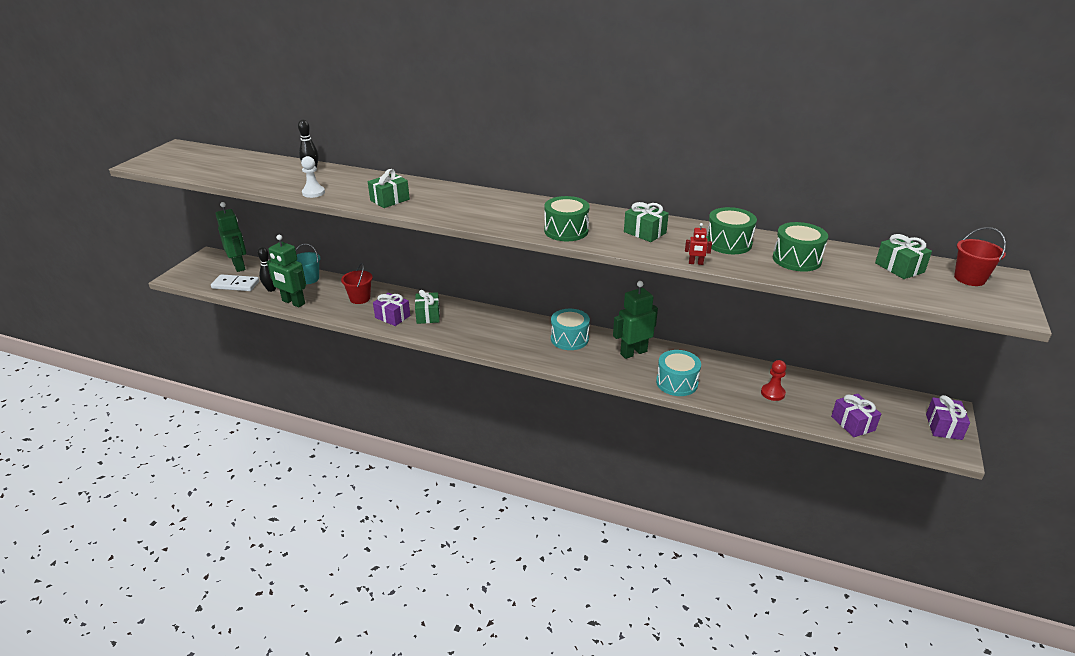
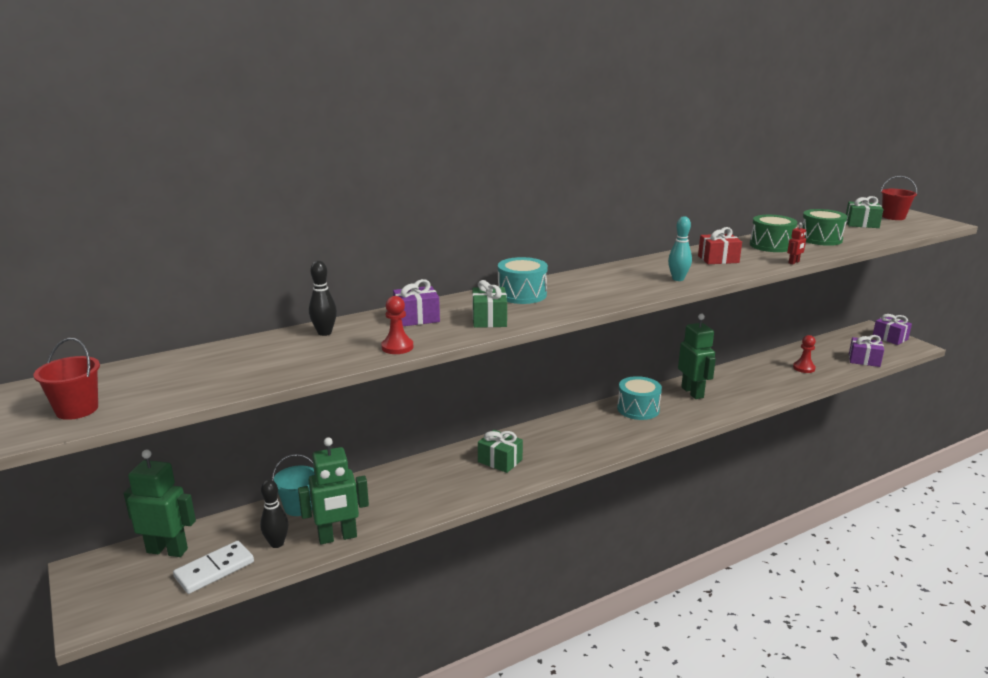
camera: 50 degrees left, 10 degrees down
(313, 193) = (397, 347): white pawn -> red pawn
(360, 298) = (402, 488): red bucket -> red bucket (77, 409)
(392, 317) = (472, 482): purple gift -> purple gift (416, 318)
(566, 231) = (678, 279): green drum -> turquoise bowling pin
(633, 352) = (692, 392): green robot -> green robot turned 150 degrees clockwise
(645, 232) = (718, 259): green gift -> red gift
(677, 383) = (755, 394): turquoise drum -> turquoise drum (522, 294)

